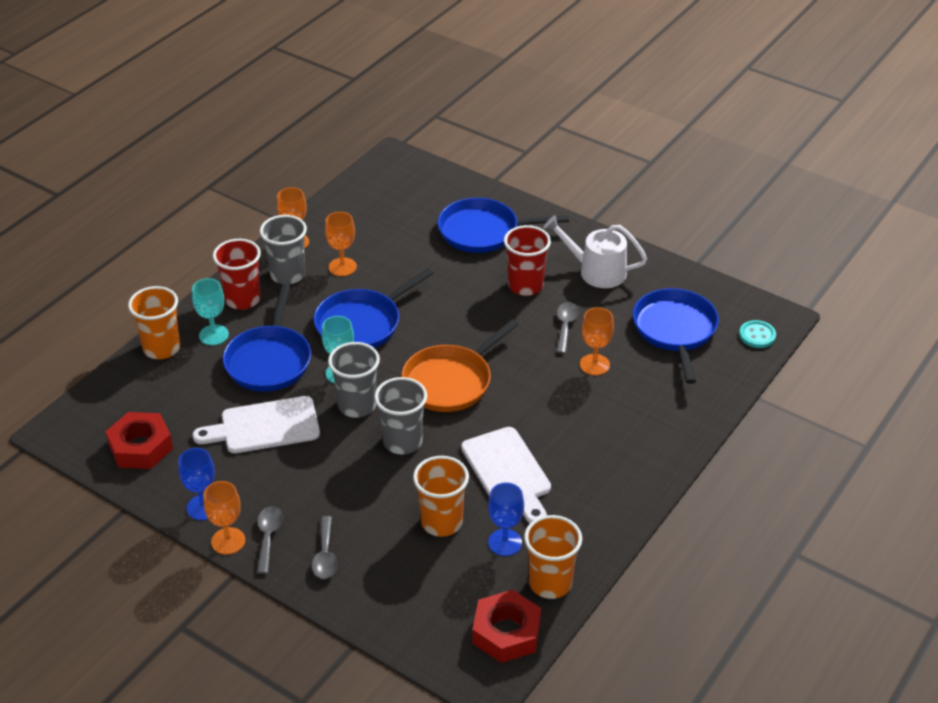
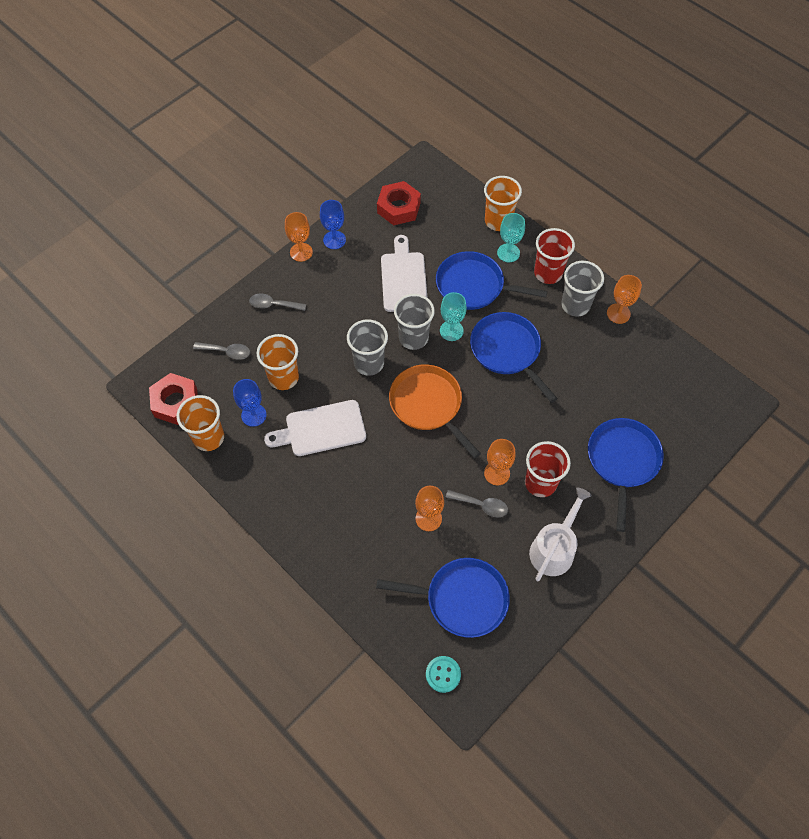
camera: 100 degrees right, 20 degrees up
(268, 537) = (298, 274): grey spoon -> grey spoon (227, 352)
(342, 267) = (581, 344): orange goblet -> orange goblet (497, 473)

